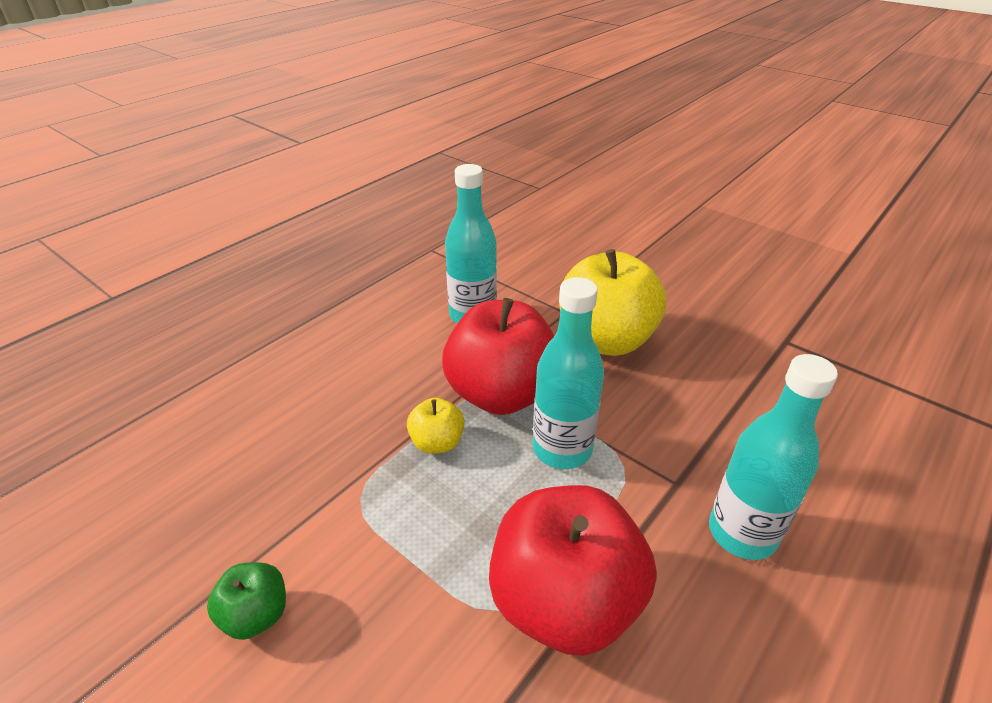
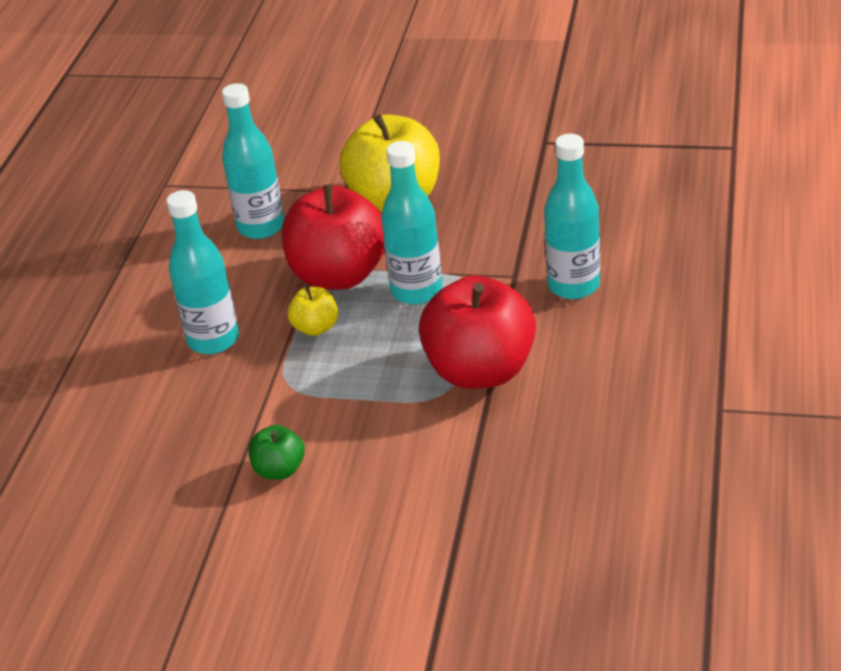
camera: 25 degrees left, 0 degrees up
(342, 408) = (213, 340): none -> turquoise bottle

